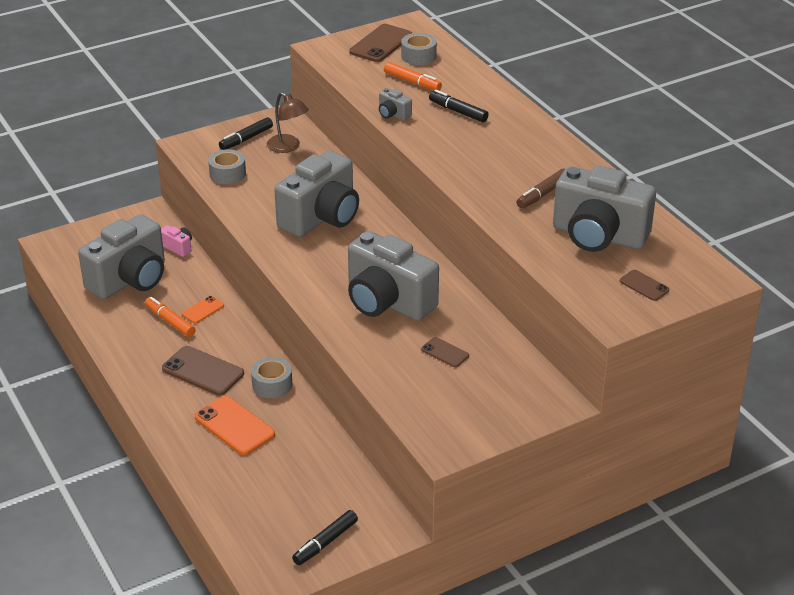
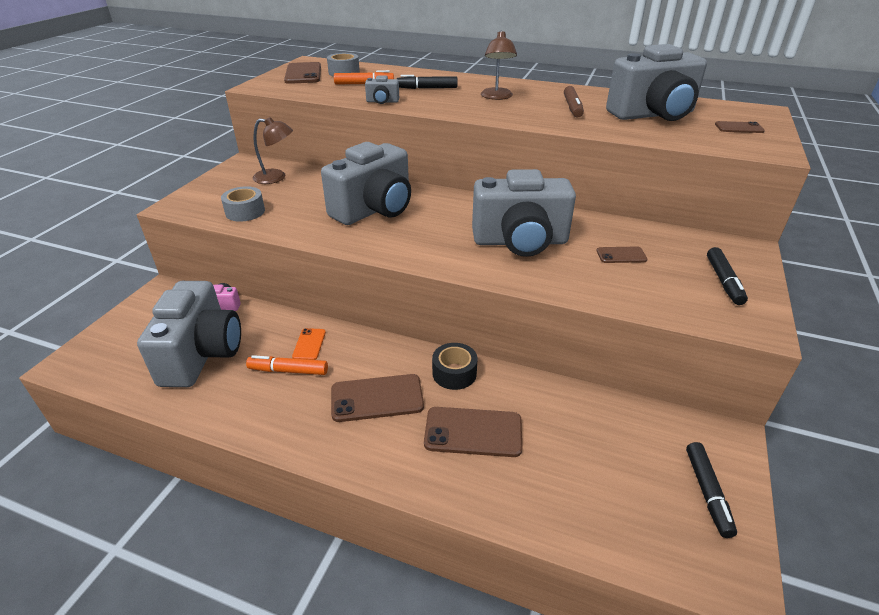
camera: 40 degrees left, 0 degrees up
(234, 426) = (473, 432): orange phone -> brown phone
(246, 139) = (230, 184): black marker -> black marker (724, 281)
(272, 384) = (454, 373): grey tape -> black tape
(321, 217) = (374, 209): grey camera -> grey camera turned 45 degrees clockwise
(500, 150) = (497, 97): none -> brown lamp

